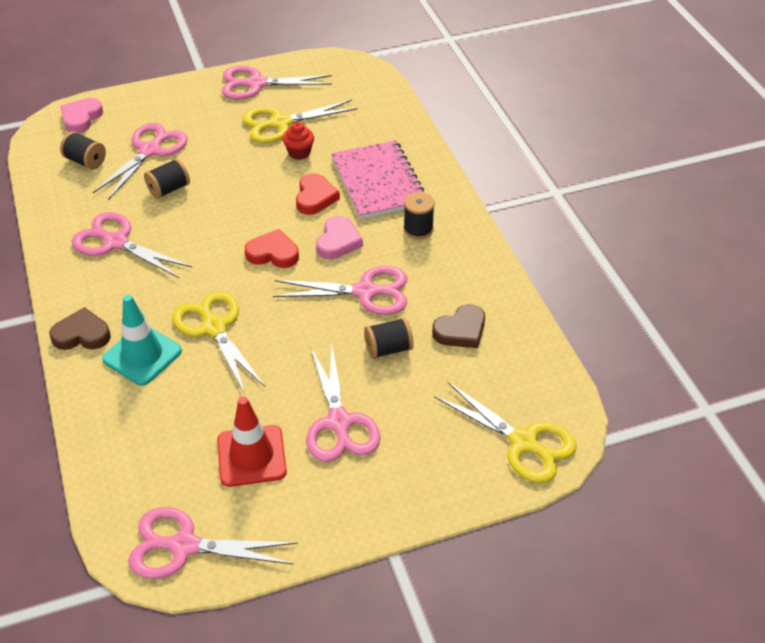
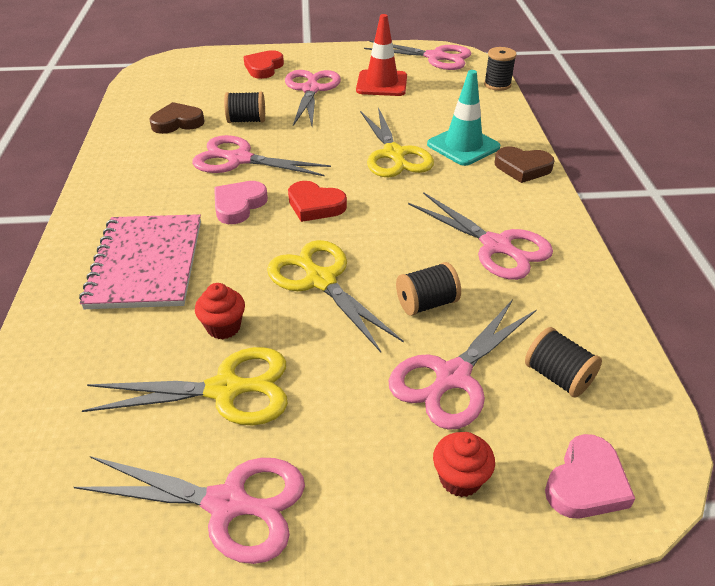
camera: 165 degrees left, 5 degrees down
(145, 109) = (460, 479): none -> red cupcake
(315, 197) = (237, 258): red heart -> red heart (264, 68)
(418, 229) = (145, 203): black spool -> black spool (497, 85)
(523, 442) = (189, 66): yellow scissors -> yellow scissors (321, 280)

